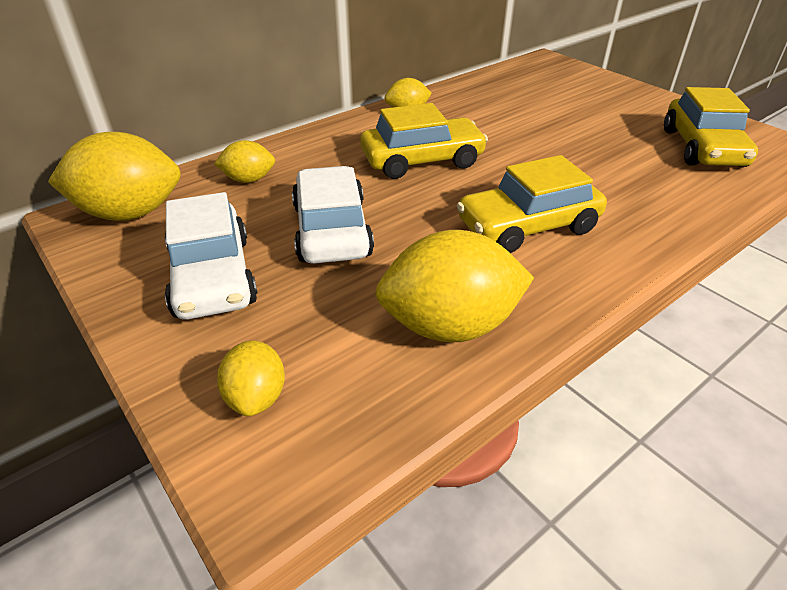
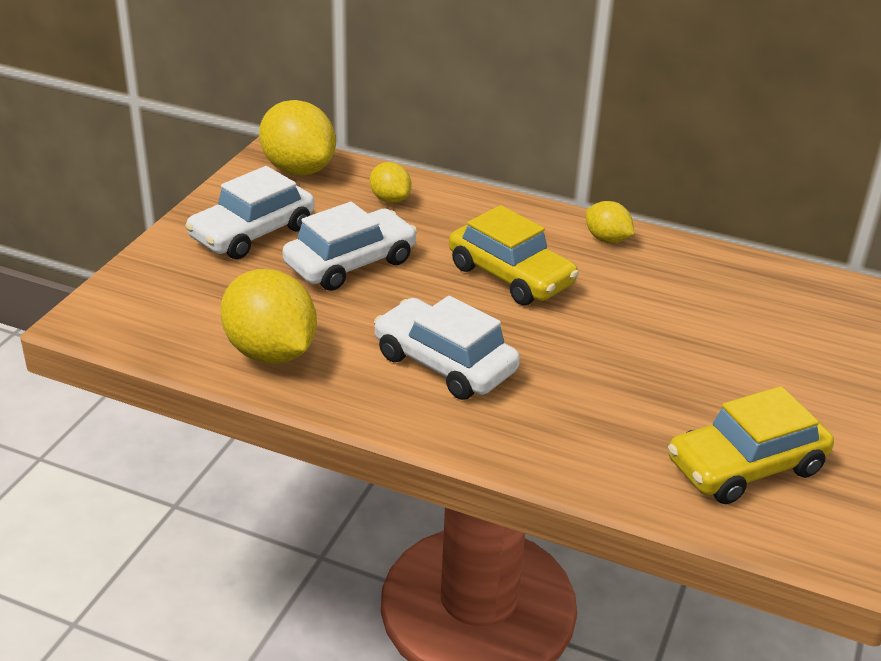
camera: 60 degrees right, 5 degrees down
(256, 397) = (150, 293): yellow lemon -> none
(528, 226) = (444, 363): yellow car -> white car

